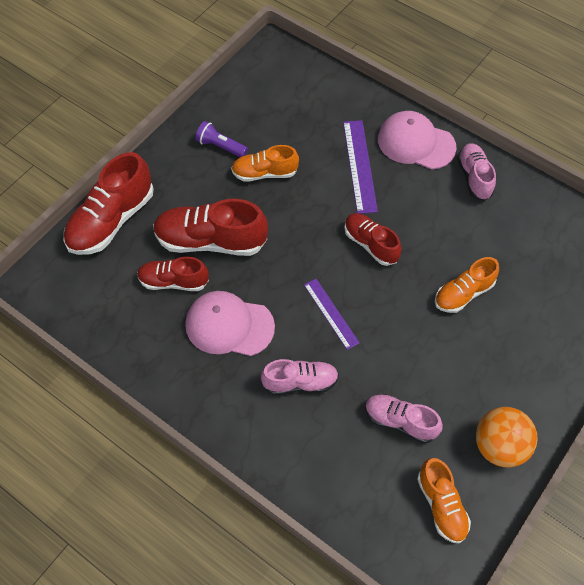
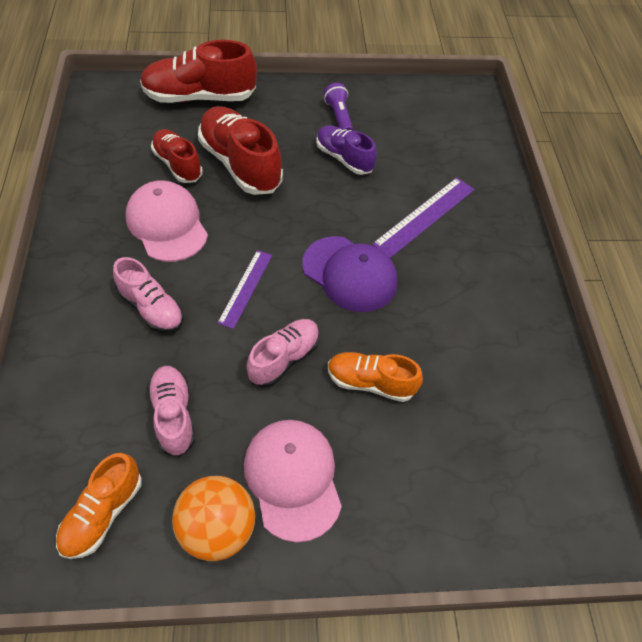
camera: 45 degrees right, 5 degrees down
(265, 173) = (344, 158): orange shoe -> purple shoe
(371, 244) = (349, 274): red shoe -> purple cap
(416, 143) = (498, 242): pink cap -> pink cap (293, 479)
(474, 177) = (514, 311): pink shoe -> pink shoe (284, 358)

